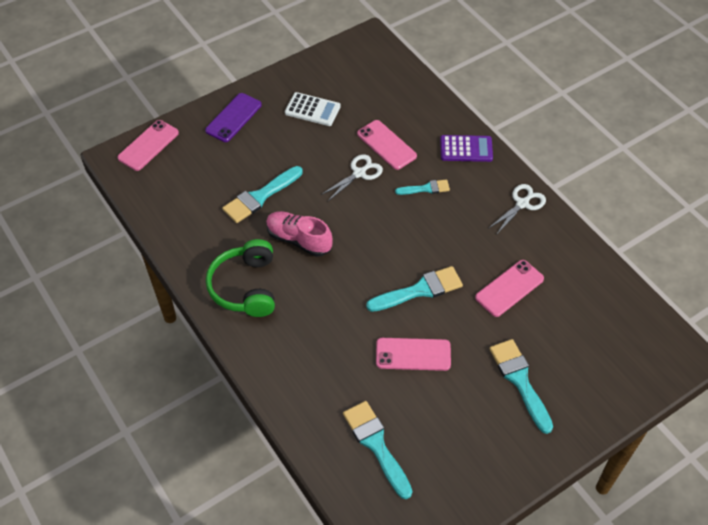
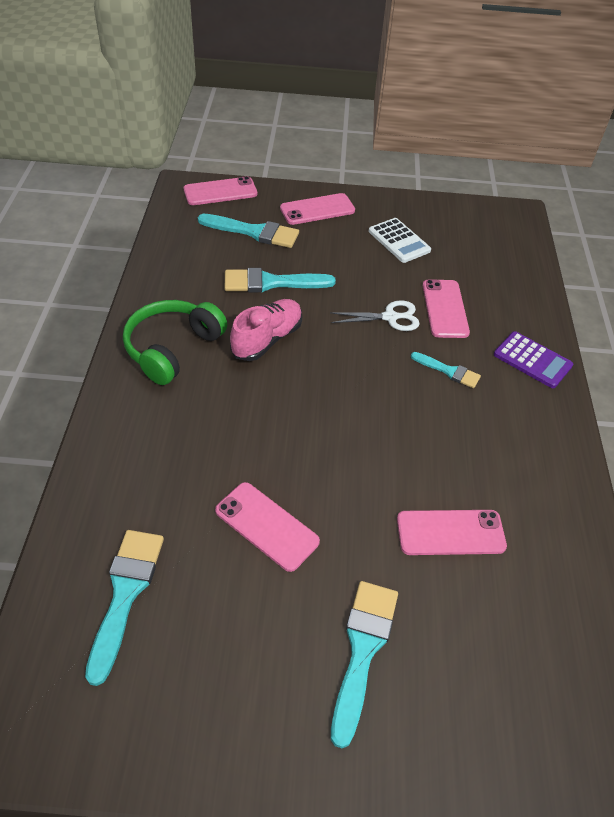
camera: 35 degrees right, 5 degrees down
(233, 118) = (317, 209): purple phone -> pink phone
(299, 240) = (267, 339): pink shoe -> pink shoe turned 60 degrees clockwise
(420, 290) = (342, 465): turquoise brush -> turquoise brush (254, 232)
(522, 203) = (552, 452): white scissors -> none

